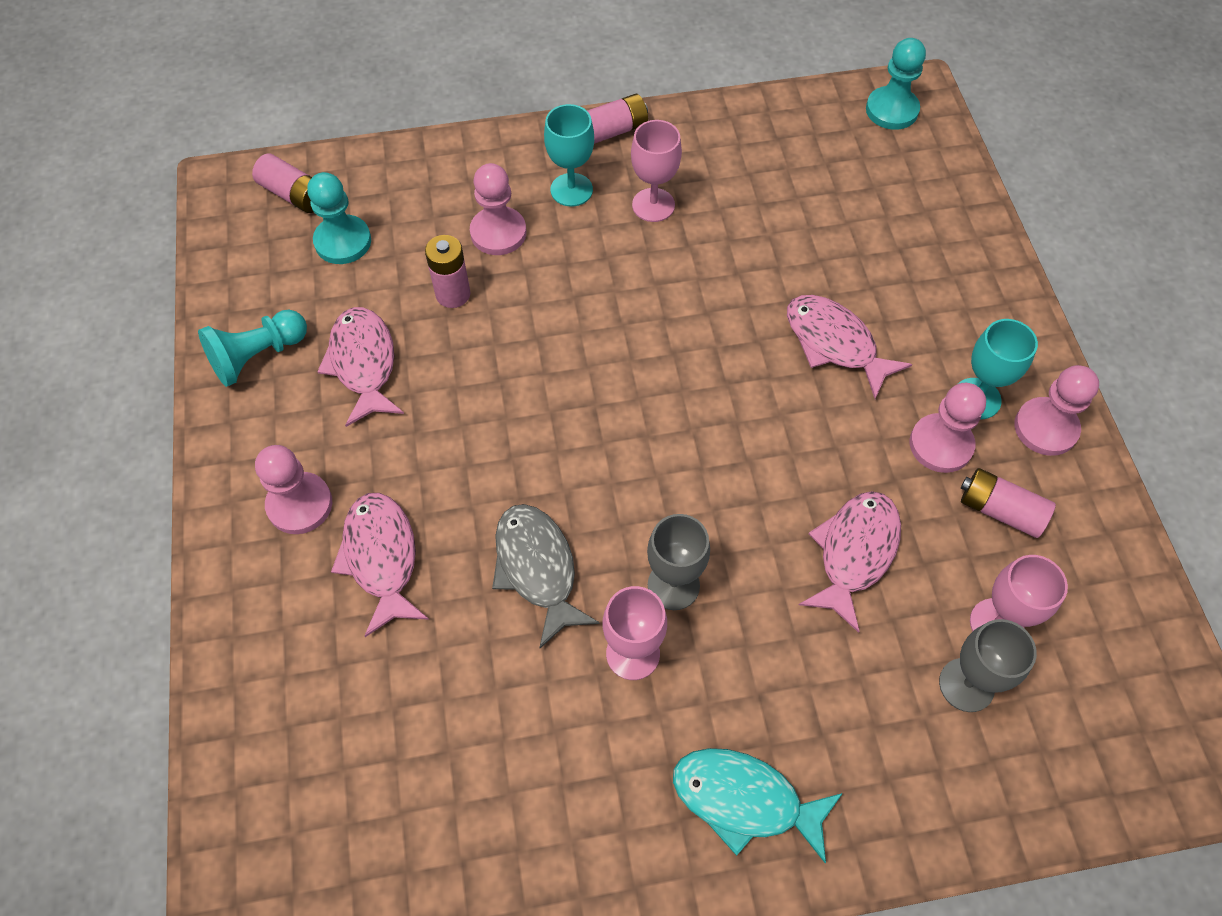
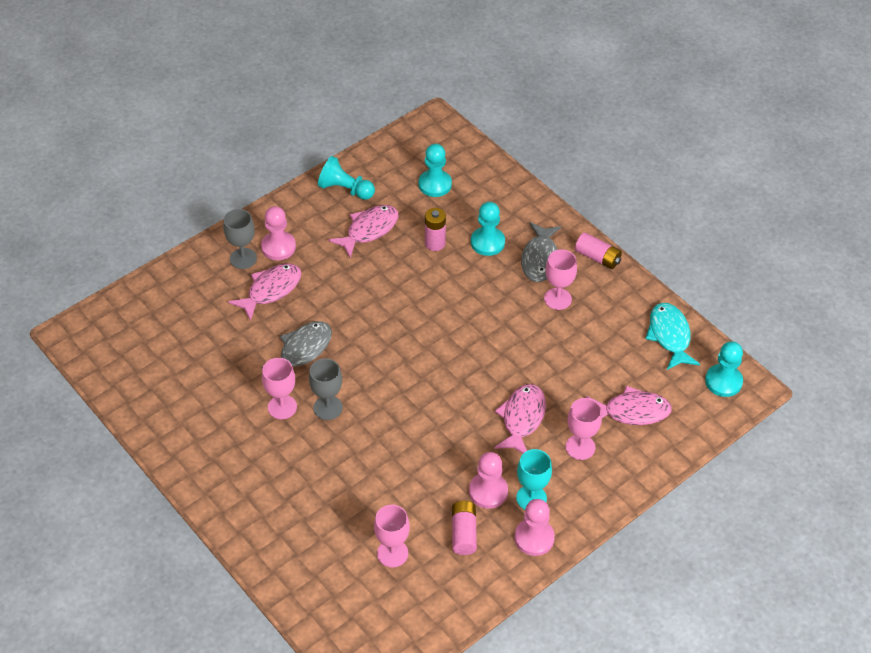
camera: 60 degrees right, 10 degrees down
(294, 195) = (449, 150): pink battery -> none
(498, 233) = (487, 242): pink pawn -> turquoise pawn
(571, 190) = (540, 259): turquoise goblet -> grey fish
(744, 800) = (236, 480): turquoise fish -> turquoise fish (669, 336)
(854, 553) = (394, 476): pink fish -> pink fish (632, 412)
(918, 302) = (580, 447): none -> pink goblet
(966, 685) = (349, 551): grey goblet -> grey goblet (243, 258)

